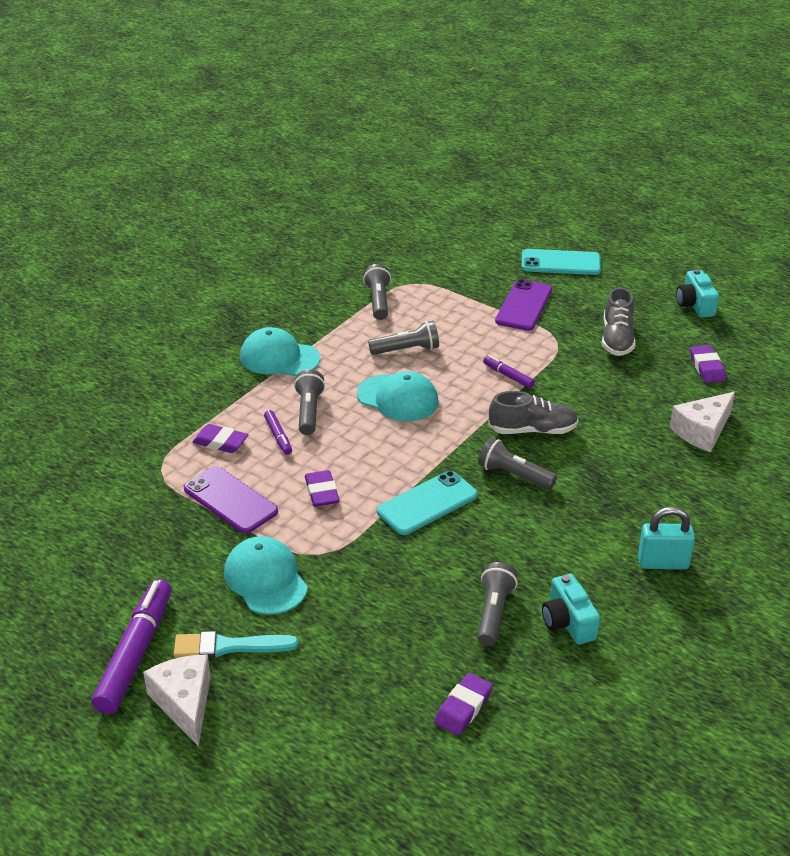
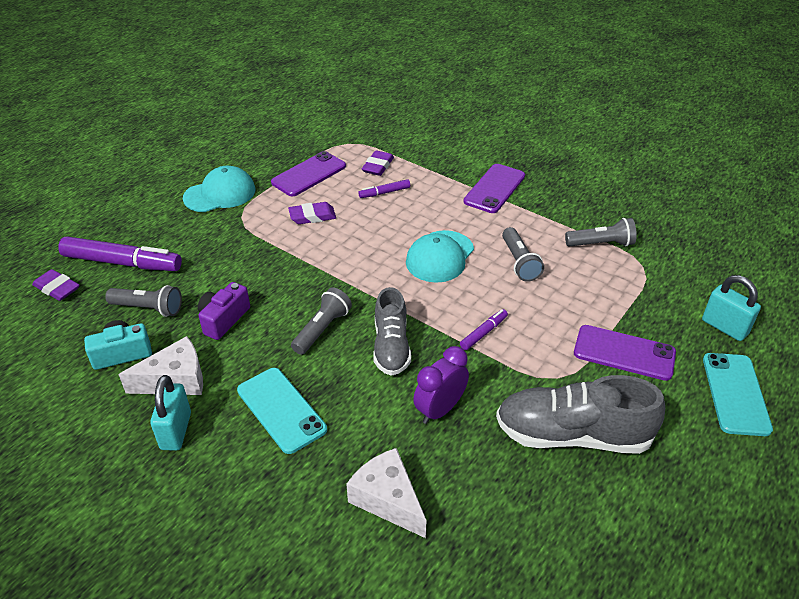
camera: 90 degrees right, 5 degrees up
(135, 654) = (166, 148): purple marker -> purple marker (122, 262)
(184, 703) = (117, 168): white cheese -> white cheese (175, 380)
(229, 647) = (159, 182): turquoise brush -> none
(279, 358) = (494, 189): turquoise cap -> purple phone
(309, 411) = (418, 207): grey flashlight -> none
(427, 503) = (290, 273): turquoise phone -> turquoise phone (281, 410)
(488, 256) = (724, 327): none -> turquoise padlock
(506, 548) = (223, 319): none -> purple camera
(604, 403) = (440, 409): none -> purple clock
(617, 339) = (572, 435): grey shoe -> grey shoe, size x1.53
(695, 305) = (678, 536): turquoise camera -> none
(707, 367) = (523, 526): purple eraser -> none

